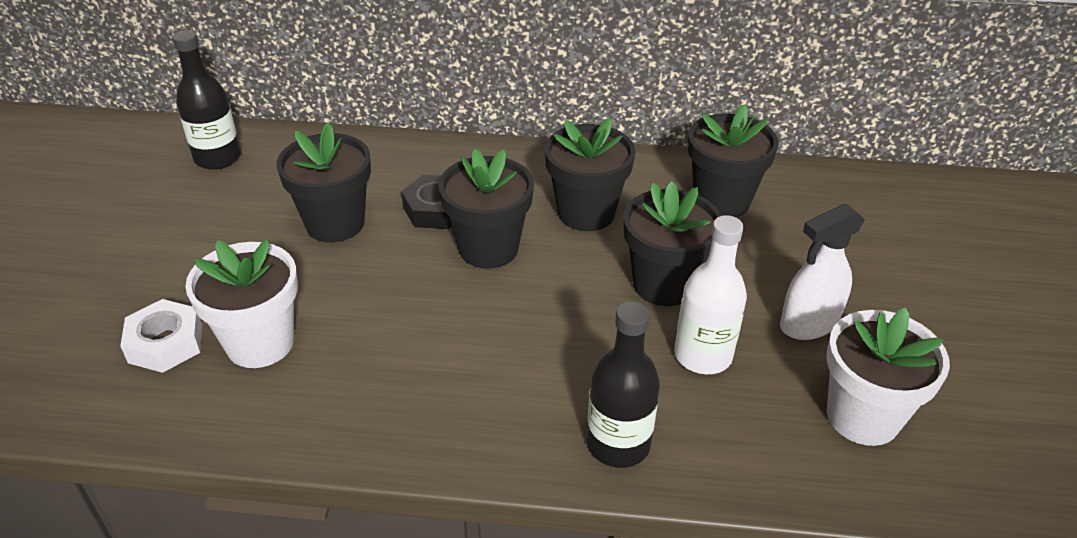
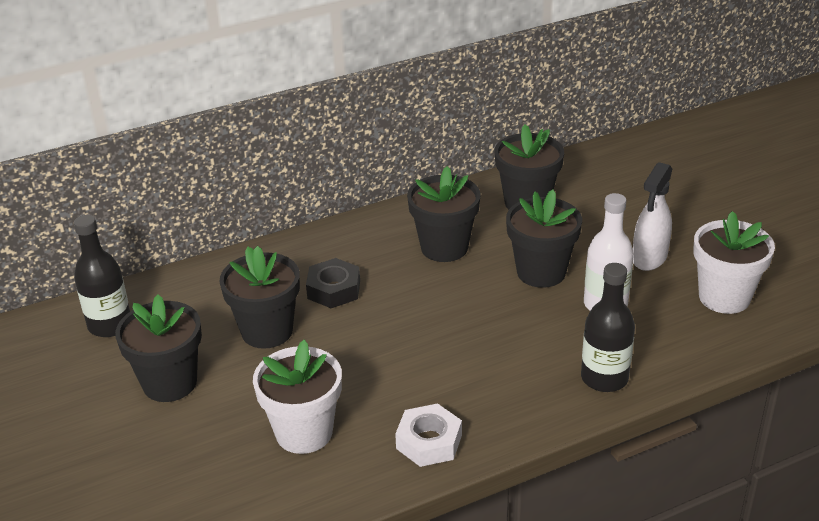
camera: 30 degrees left, 5 degrees down
(165, 343) = (231, 466): white nut -> white nut (429, 442)
(488, 248) = (400, 299): black flower pot -> black flower pot (170, 383)

